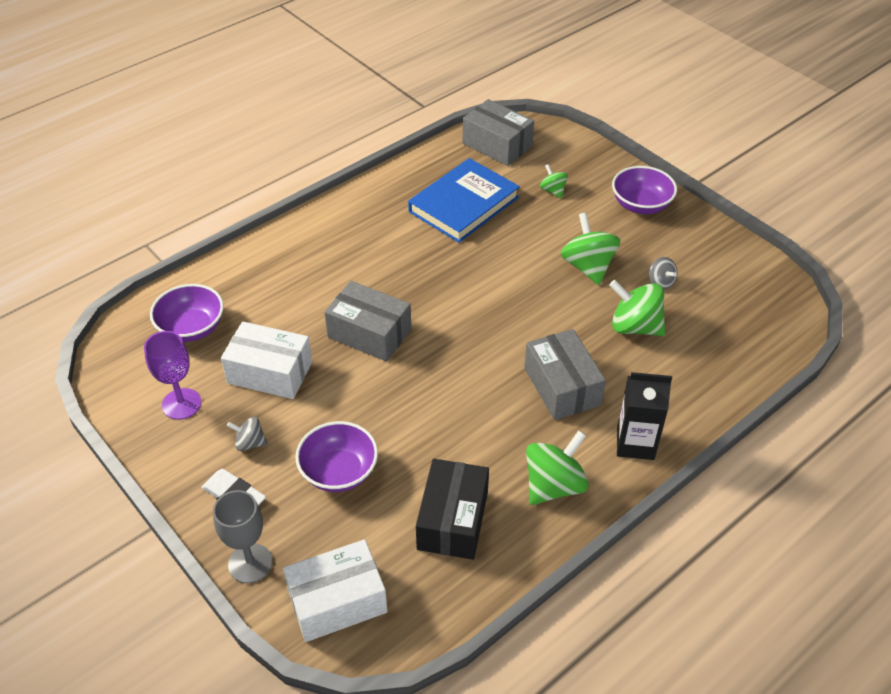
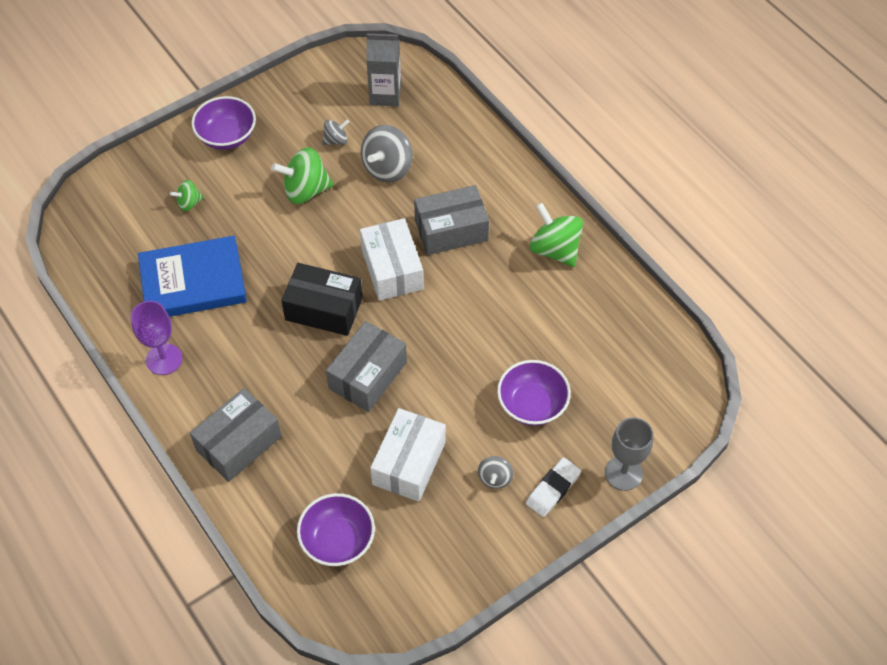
camera: 85 degrees left, 10 degrees up
(181, 404) = (441, 542): purple goblet -> purple goblet (164, 359)
(337, 601) = (659, 408): white box -> white box (392, 269)
(452, 520) = (585, 322): black box -> black box (324, 309)
(464, 204) = (193, 282): blue book -> blue book turned 60 degrees counterclockwise
(497, 145) = (100, 243): grey box -> grey box (239, 443)
(634, 326) = (387, 168): green spinning top -> grey spinning top
(635, 443) = (516, 189): black carton -> none
(739, 316) = (385, 95): none -> grey carton

